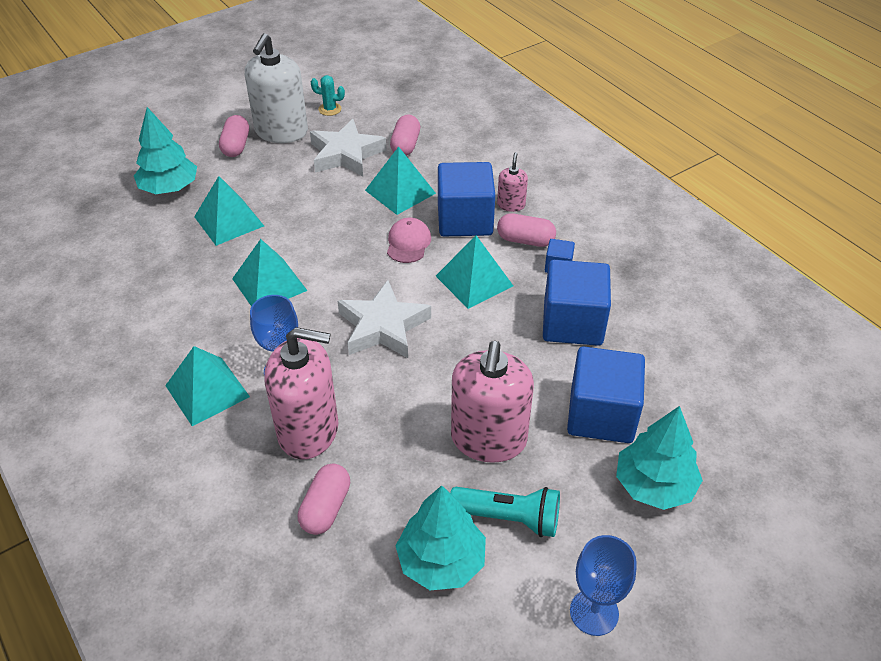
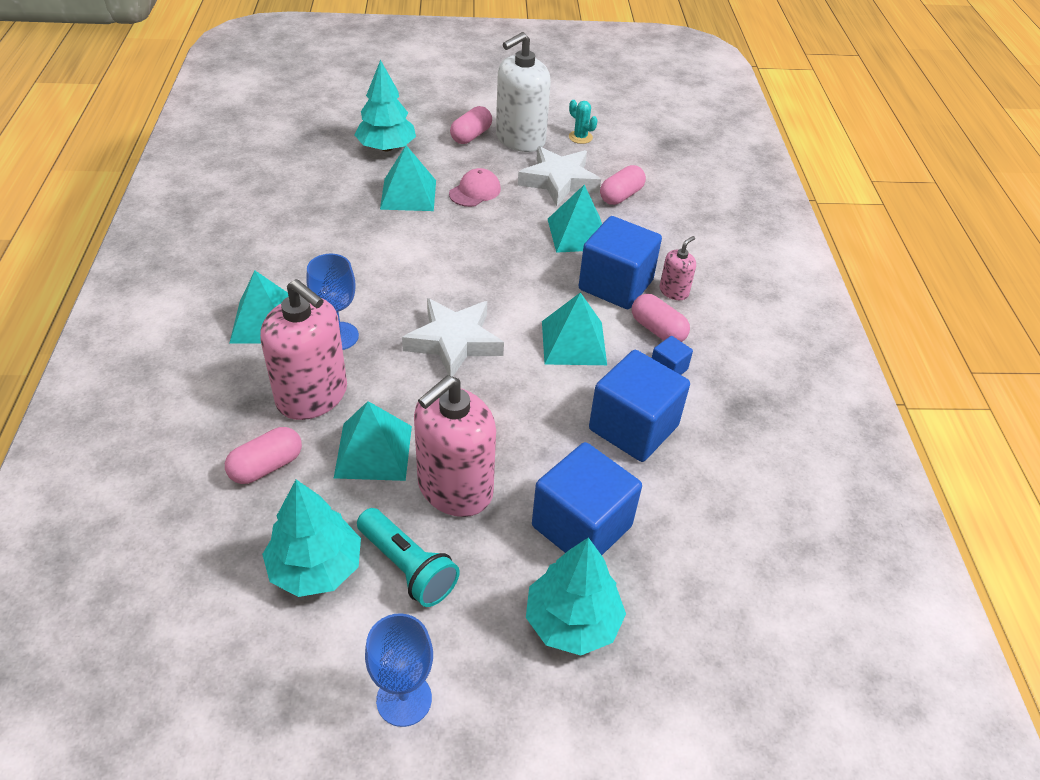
camera: 30 degrees right, 0 degrees up
(269, 284) = (393, 260): turquoise pyramid -> turquoise pyramid (373, 451)
(408, 243) = (544, 281): pink cap -> pink cap (475, 191)

